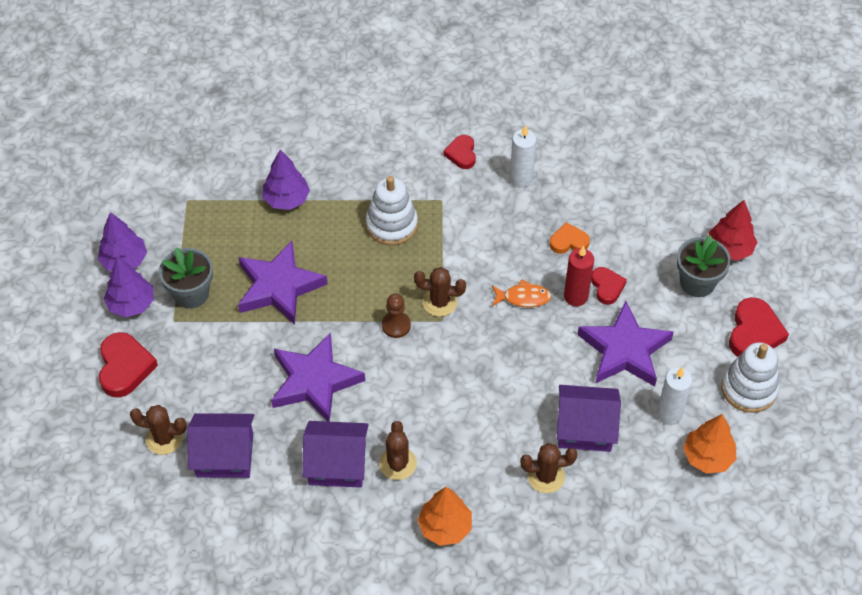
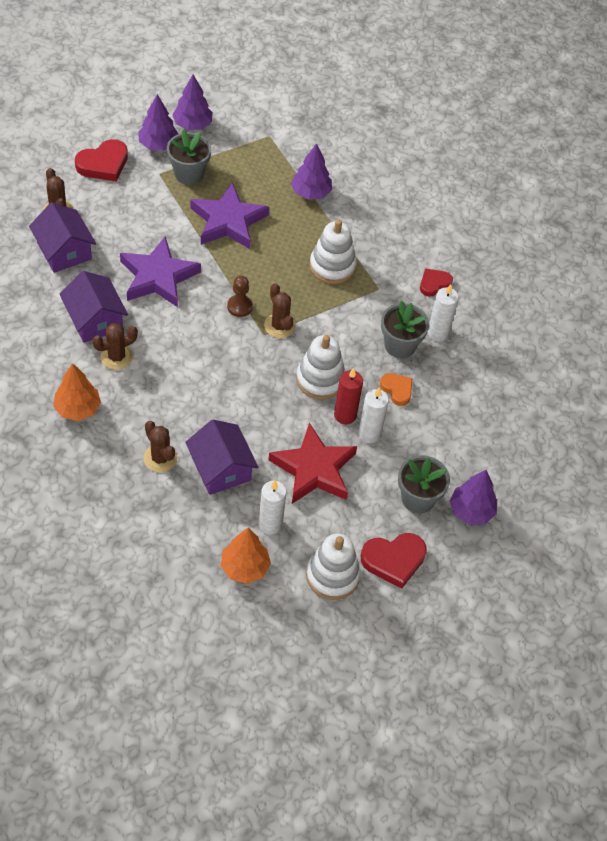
camera: 55 degrees right, 0 degrees up
(518, 215) = (400, 345): none -> grey flower pot
(523, 297) = (320, 379): orange fish -> white stacking toy
(607, 287) = (369, 434): red heart -> white candle
(624, 350) = (314, 469): purple star -> red star
(730, 249) = (471, 511): red tree -> purple tree

